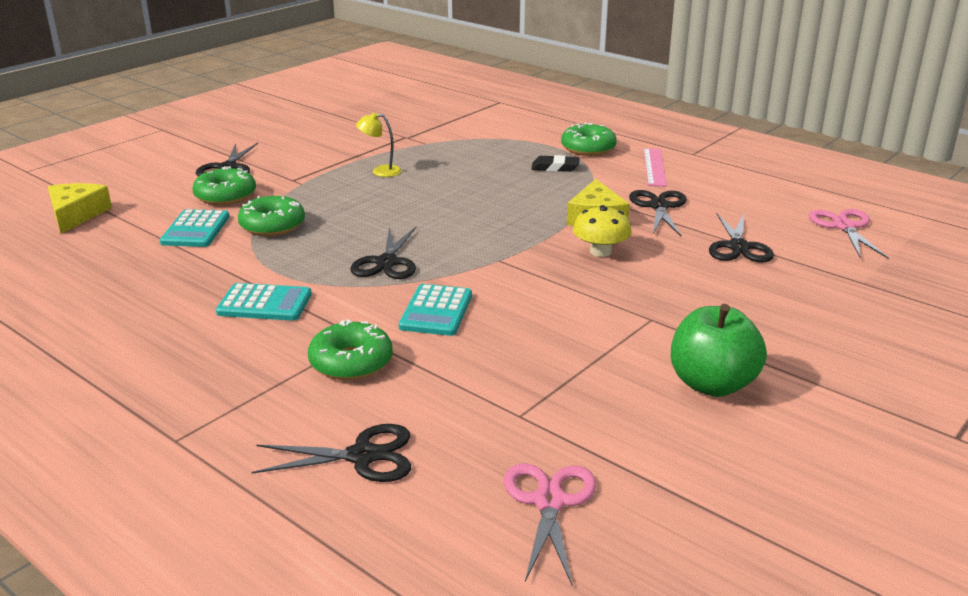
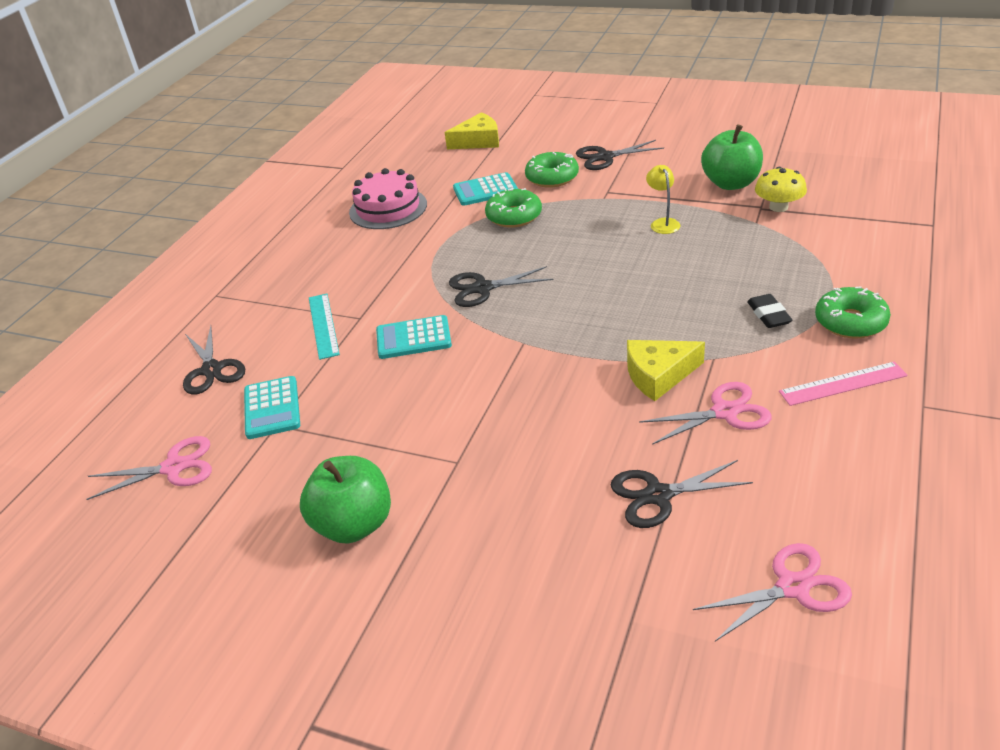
camera: 75 degrees right, 10 degrees up
(142, 288) = (388, 208): none -> pink cake
(264, 303) = (389, 261): turquoise calculator -> turquoise calculator (272, 408)
(351, 362) = (323, 325): green donut -> turquoise ruler
(355, 137) = (731, 183): none -> green apple
(600, 251) = (579, 397): yellow mushroom -> yellow mushroom (778, 207)
(659, 206) = (724, 412): black scissors -> pink scissors

